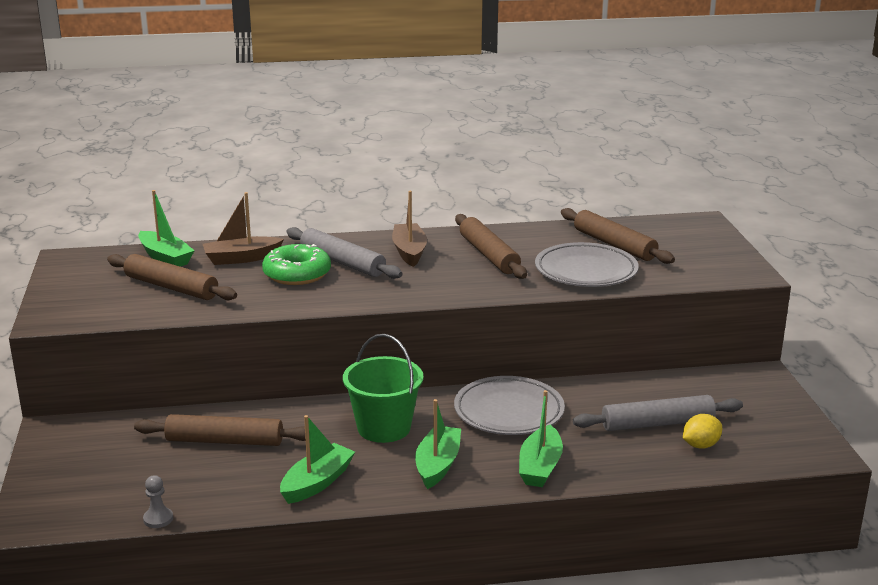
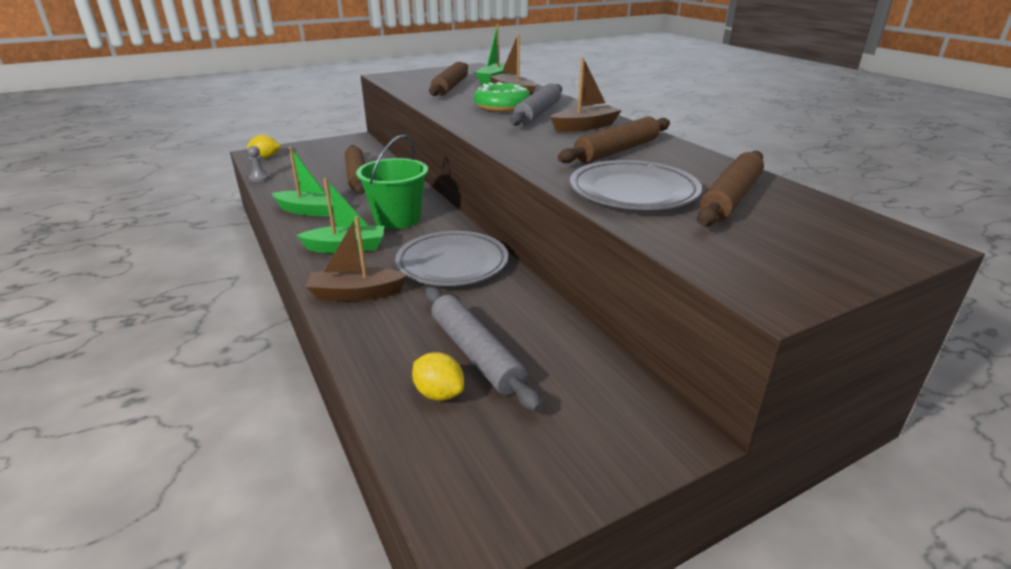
camera: 70 degrees right, 5 degrees up
(61, 512) = (266, 157): none -> yellow lemon
(540, 467) = (356, 294): green boat -> brown boat

